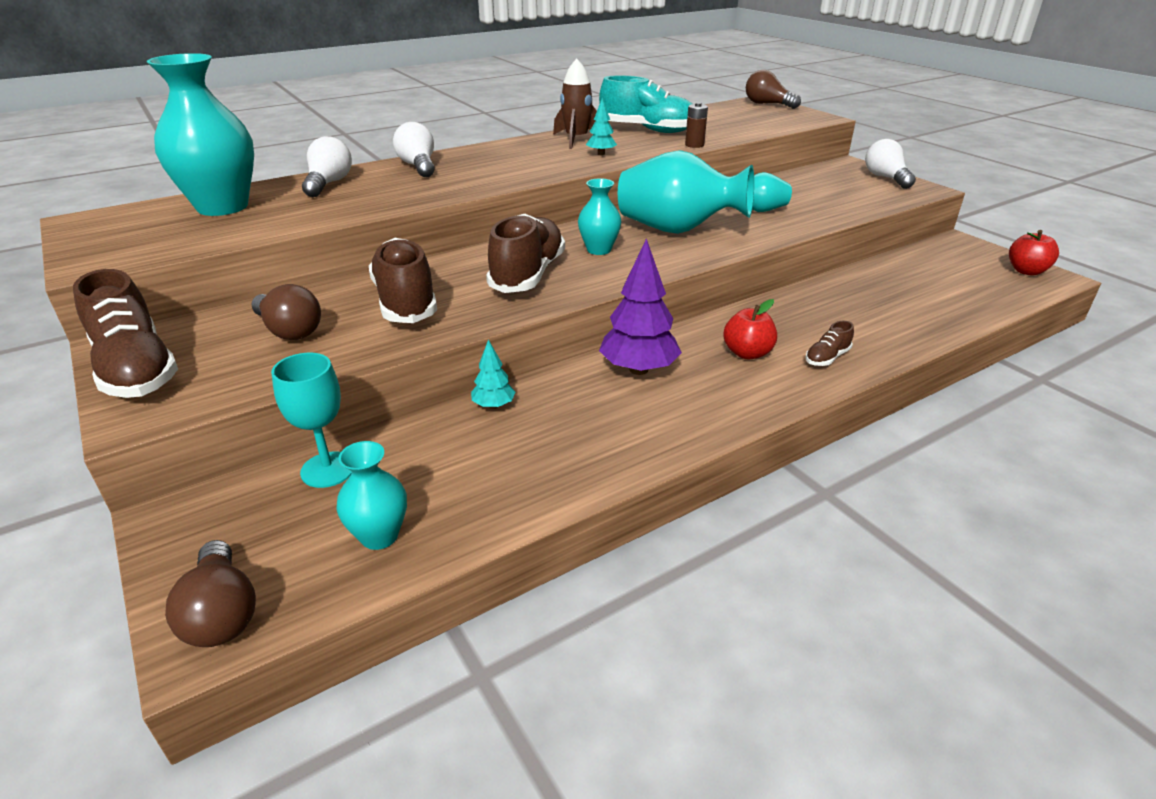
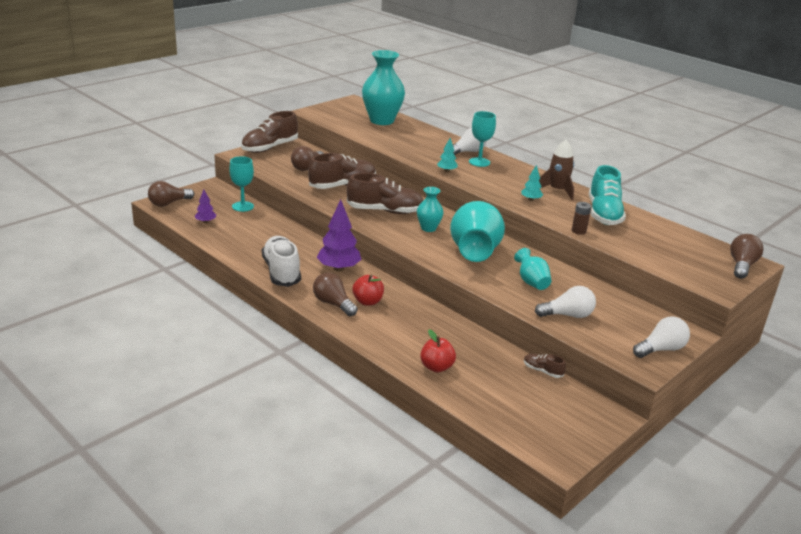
camera: 75 degrees right, 5 degrees down
(329, 184) = (425, 136): white light bulb -> white light bulb (567, 315)
(379, 536) = (206, 222): turquoise vase -> purple tree
(461, 164) = (479, 162): none -> turquoise goblet
(493, 405) = (295, 234): turquoise tree -> turquoise tree (446, 171)
(645, 432) = (281, 272): none -> white shoe
(757, 385) = (333, 304): none -> brown light bulb
(827, 358) = (372, 329): brown shoe -> brown shoe (542, 371)
(1026, 271) = (564, 445): red apple -> red apple (436, 367)

